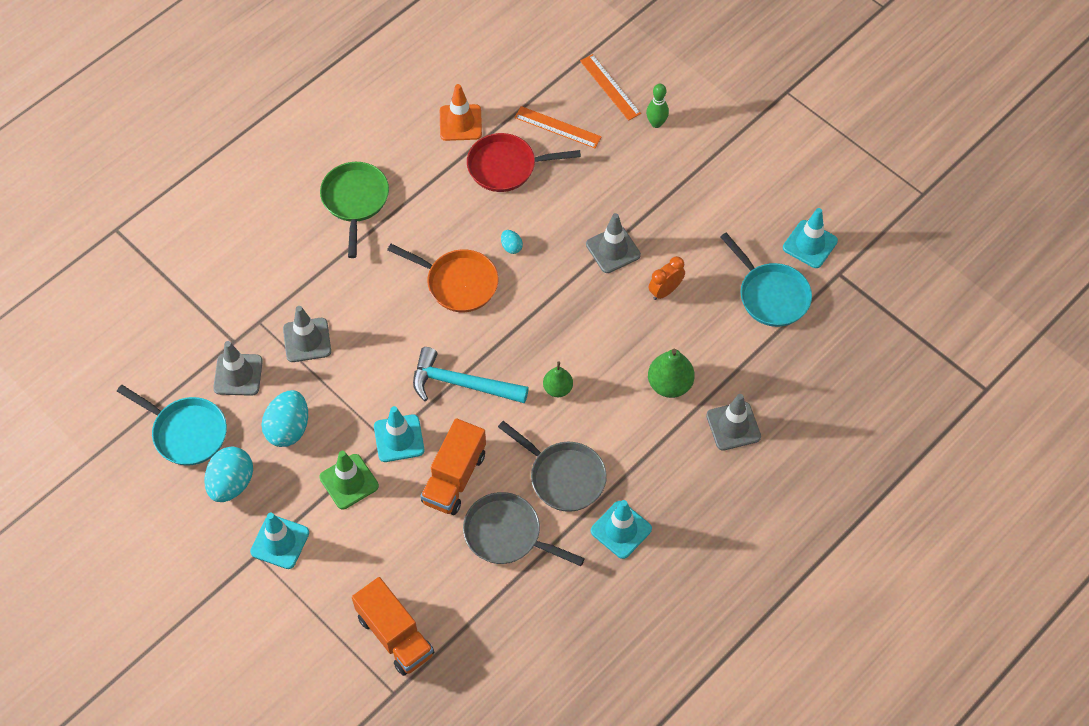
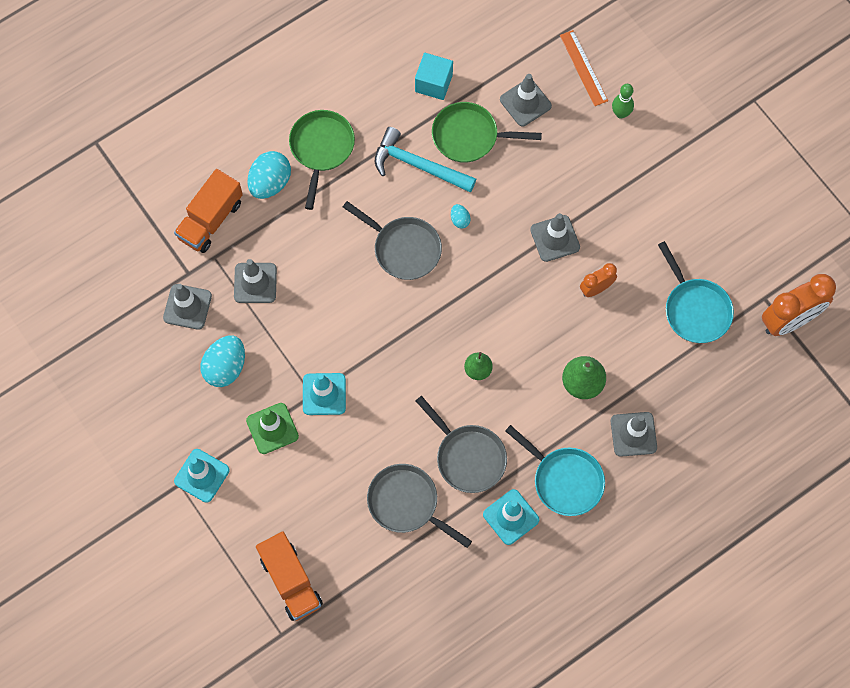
camera: 10 degrees right, 10 degrees up
(186, 432) = (132, 355): turquoise pan -> turquoise pan (564, 480)
(231, 483) = (166, 412): turquoise egg -> turquoise egg (270, 183)
(454, 478) = (368, 441): orange truck -> orange truck (210, 220)
(457, 283) = (403, 248): orange pan -> grey pan
(460, 123) = (433, 83): orange traffic cone -> turquoise cube
(462, 384) = (390, 350): turquoise hammer -> turquoise hammer (418, 165)
(506, 167) = (469, 136): red pan -> green pan
(557, 127) = (525, 102): orange ruler -> grey traffic cone
(810, 244) = (743, 263): turquoise traffic cone -> none
(869, 291) = (789, 320): none -> orange clock

